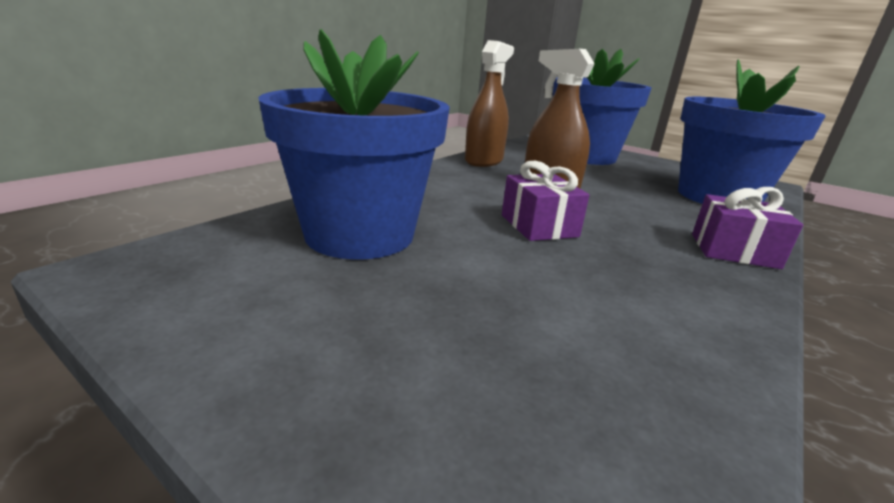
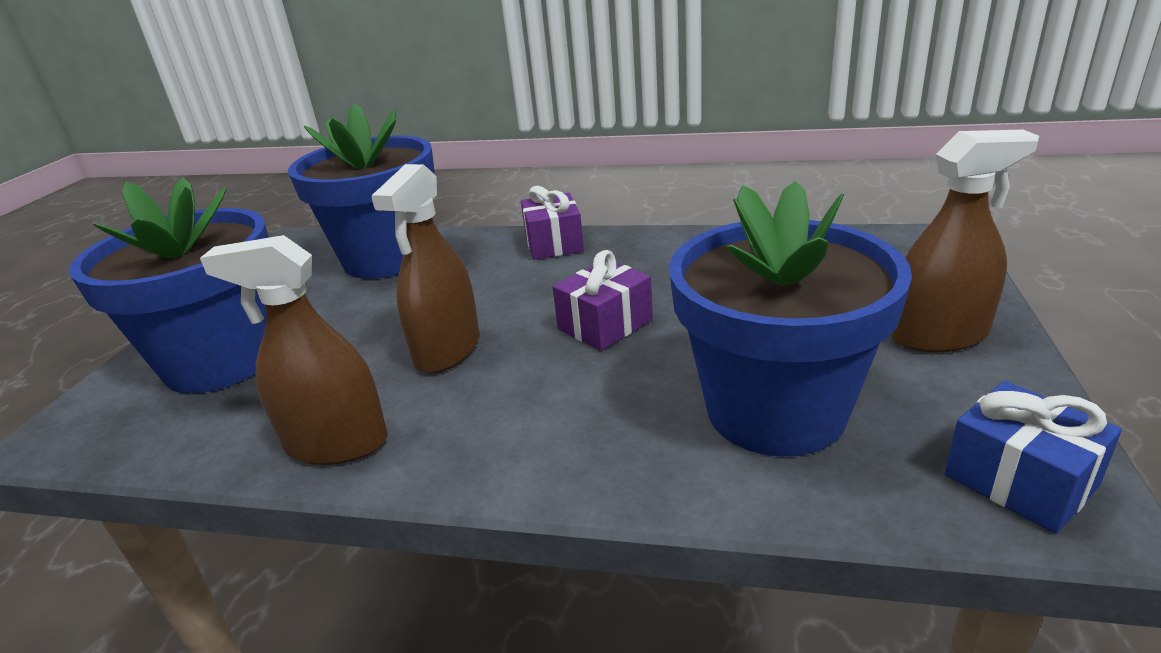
camera: 110 degrees left, 5 degrees up
(164, 268) = (1020, 480): none -> blue gift
(323, 356) = (938, 335): none -> brown spray bottle

